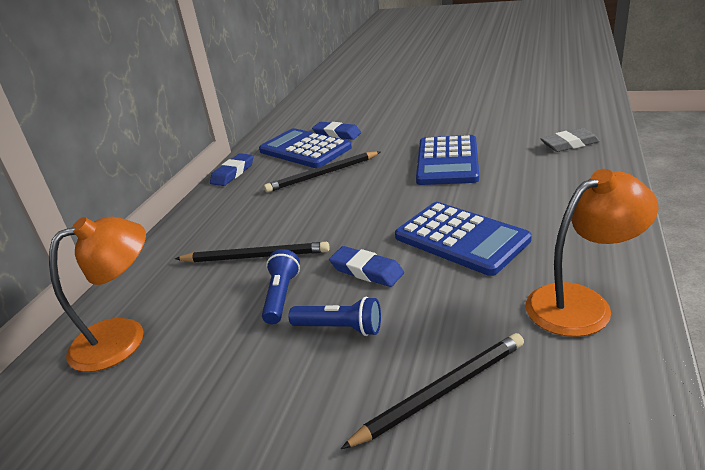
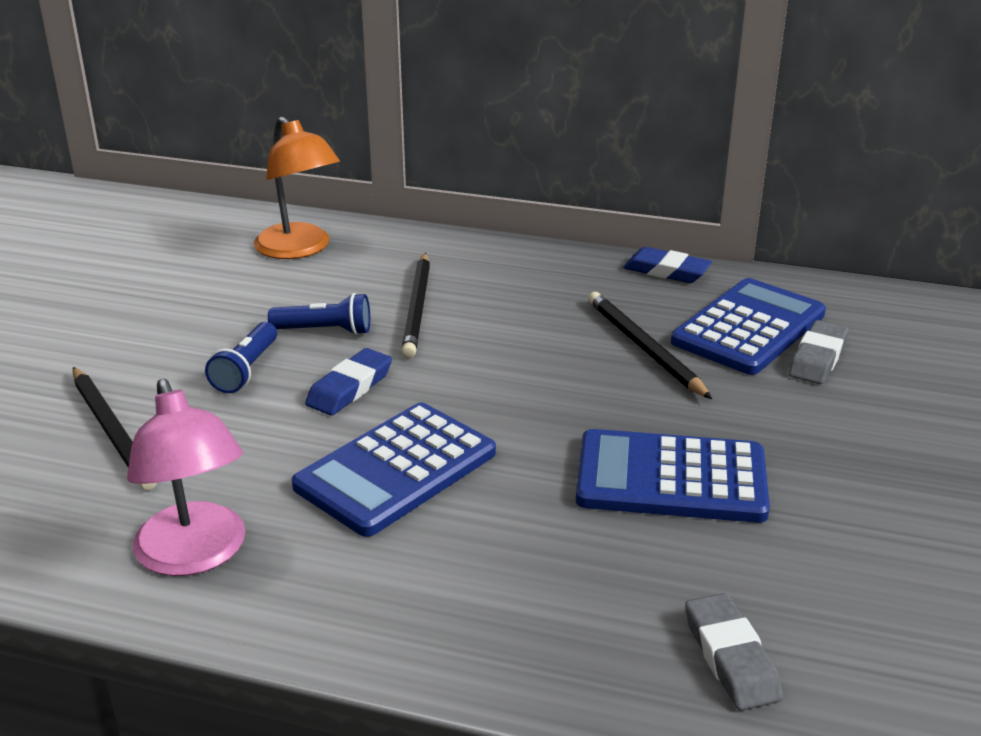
camera: 85 degrees right, 0 degrees up
(337, 134) = (817, 358): blue eraser -> grey eraser
(581, 303) = (195, 555): orange lamp -> pink lamp

